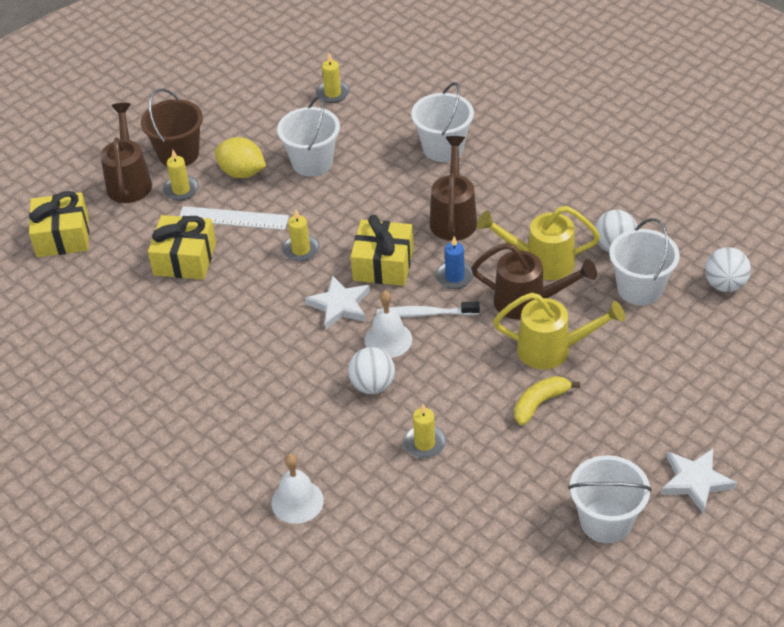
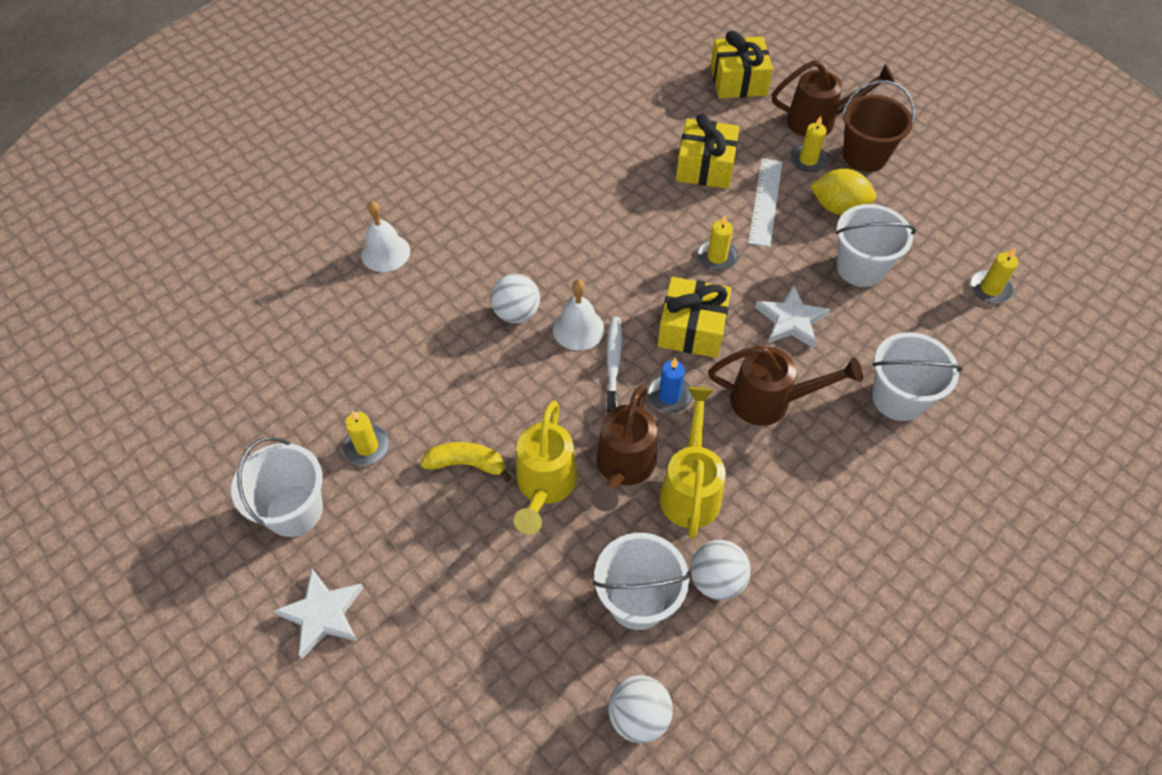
camera: 90 degrees right, 10 degrees up
(242, 173) = (838, 207): yellow lemon -> yellow lemon turned 75 degrees clockwise
(339, 305) = (632, 288): white star -> white star (791, 320)
(424, 443) = (432, 354): yellow candle -> yellow candle (367, 446)
(540, 403) = (467, 464): yellow banana -> yellow banana turned 45 degrees counterclockwise

